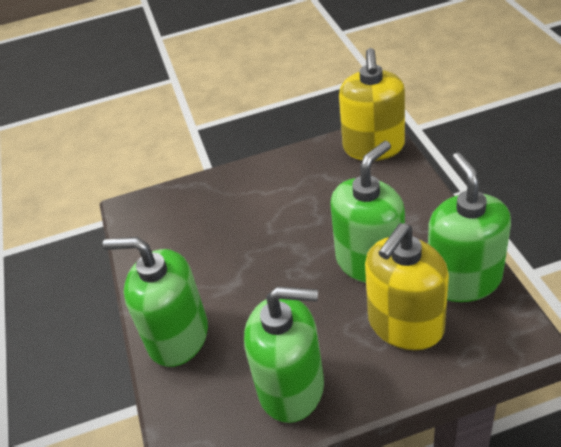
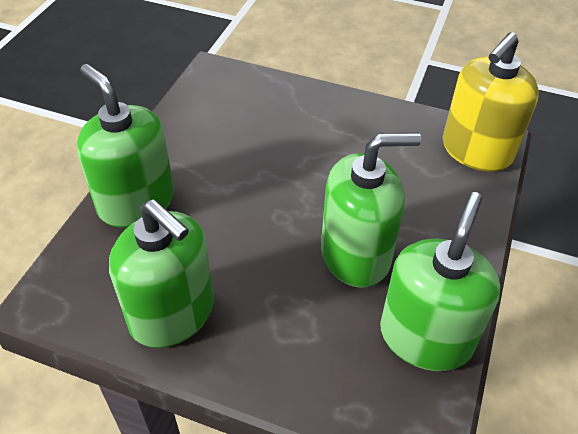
camera: 30 degrees right, 5 degrees up
(405, 324) = (324, 336): yellow soap dispenser -> none

